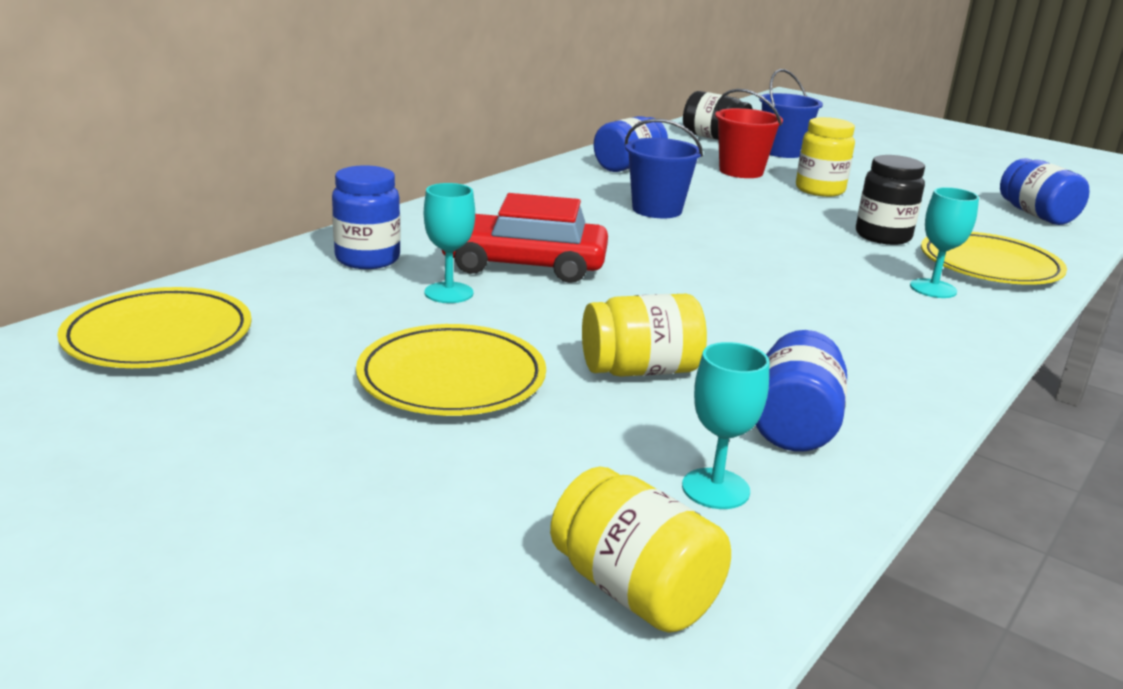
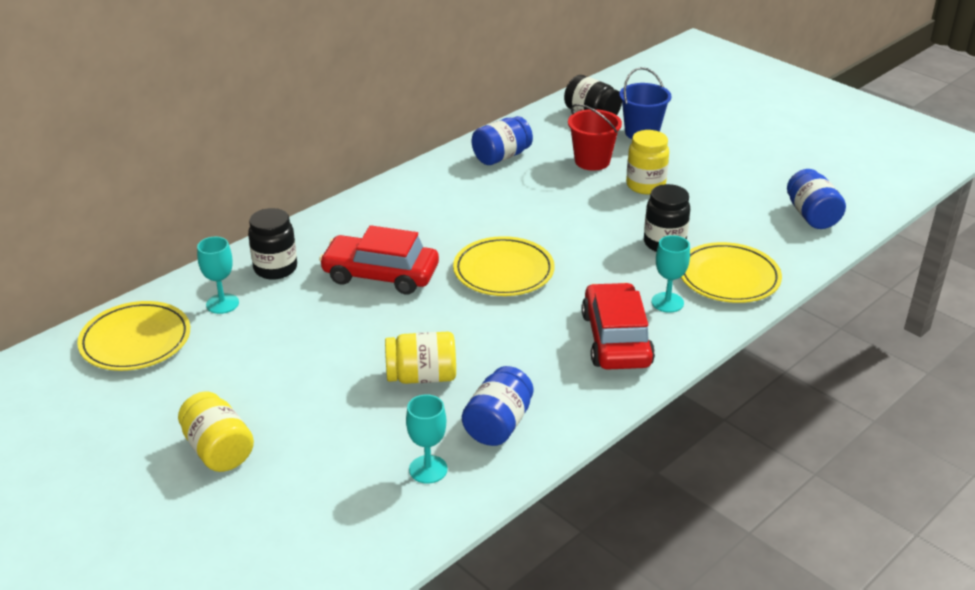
camera: 10 degrees right, 10 degrees up
(367, 259) = (275, 268): blue jar -> black jar
(448, 293) = (321, 303): turquoise goblet -> turquoise goblet (222, 303)
(452, 378) = (303, 380): yellow plate -> yellow plate (503, 271)
(634, 590) = (356, 530): yellow jar -> yellow jar (218, 450)
(657, 210) = (501, 212): blue bucket -> none
(895, 325) = (616, 339): none -> red car

